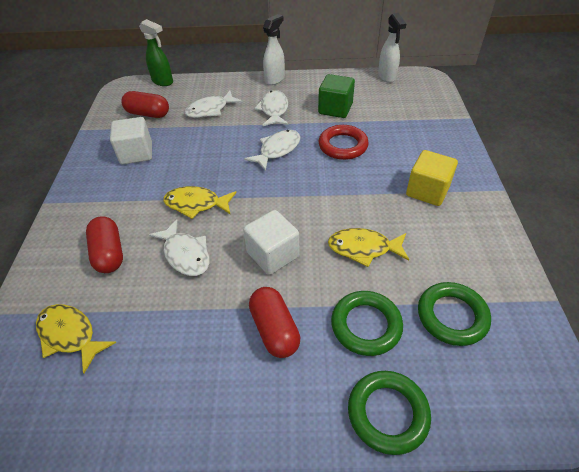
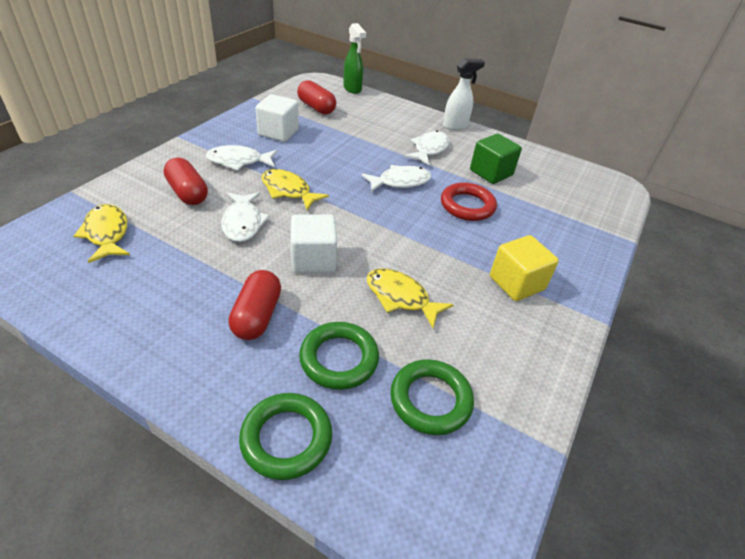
camera: 25 degrees right, 5 degrees down
(109, 253) = (188, 193): red capsule -> red capsule turned 45 degrees counterclockwise
(210, 110) = (371, 126): white fish -> white fish (239, 161)
(387, 77) = (575, 168): white spray bottle -> none

